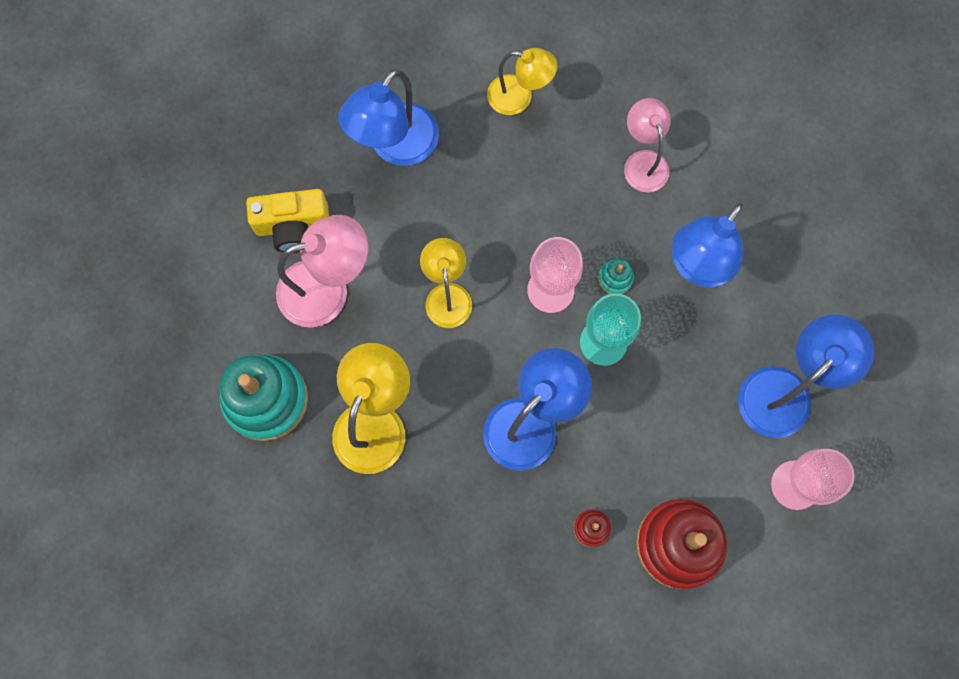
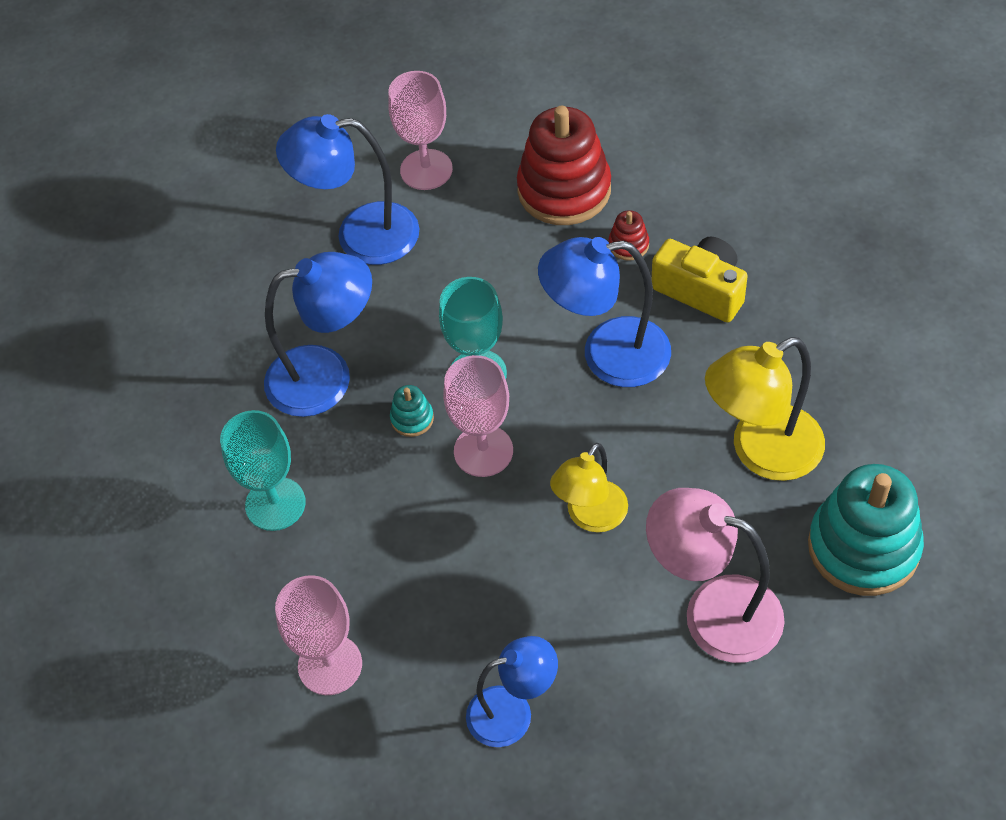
camera: 135 degrees left, 20 degrees down
(292, 226) = (702, 708): yellow camera -> yellow camera (701, 290)
(395, 147) = (513, 712): blue lamp -> blue lamp, size x0.66
(519, 97) = (330, 665): yellow lamp -> pink goblet
(643, 162) = (275, 504): pink lamp -> turquoise goblet

